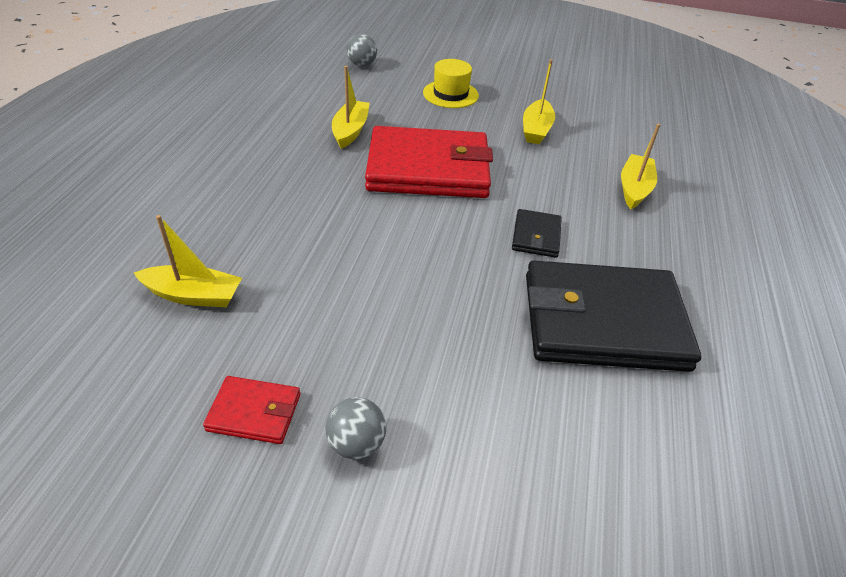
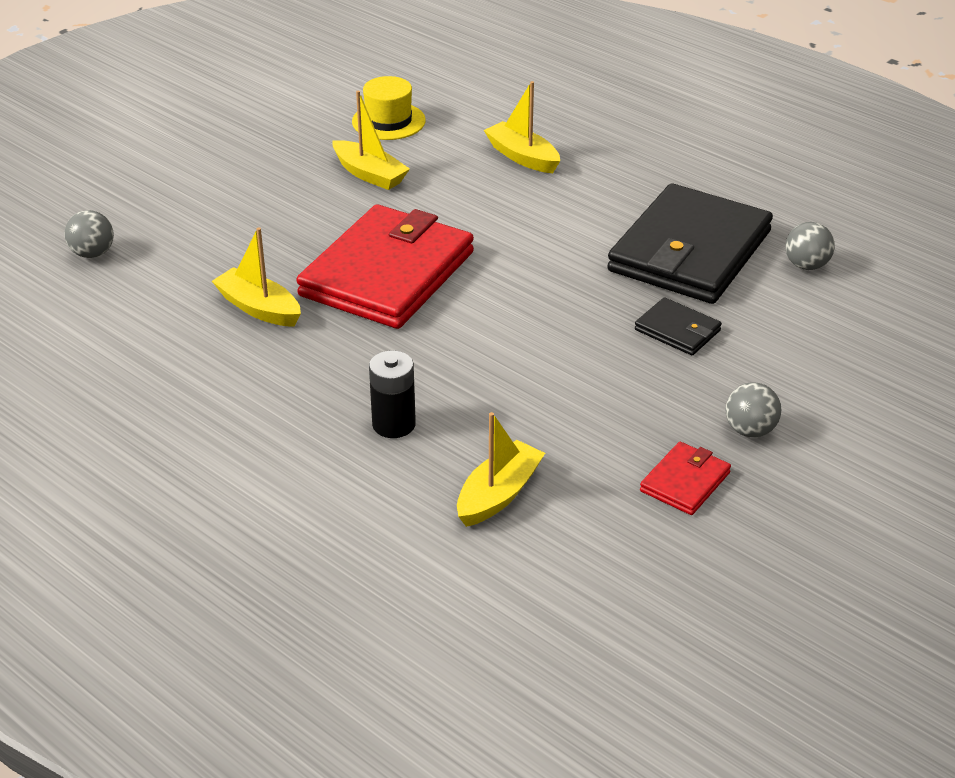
camera: 60 degrees left, 5 degrees down
(256, 220) = (394, 424): none -> black battery
(450, 94) = (238, 206): yellow hat -> yellow hat (388, 121)
(536, 236) = (554, 244): black wallet -> black wallet (677, 330)
(664, 419) = (806, 265): none -> grey ball

